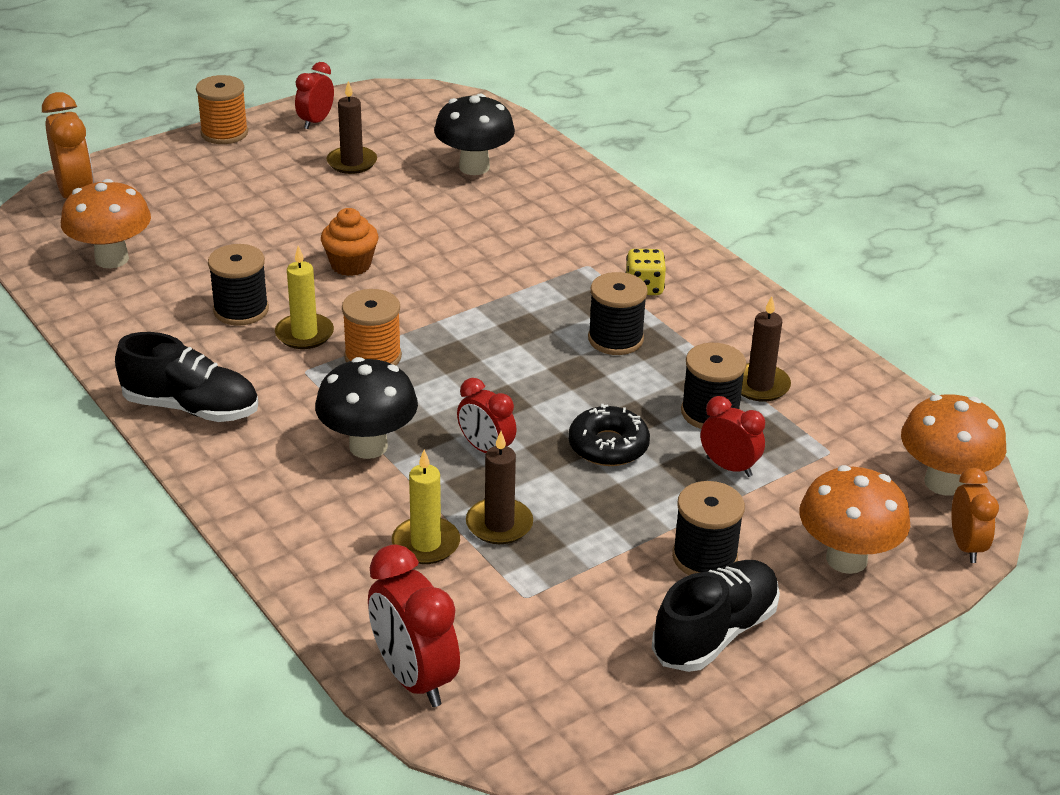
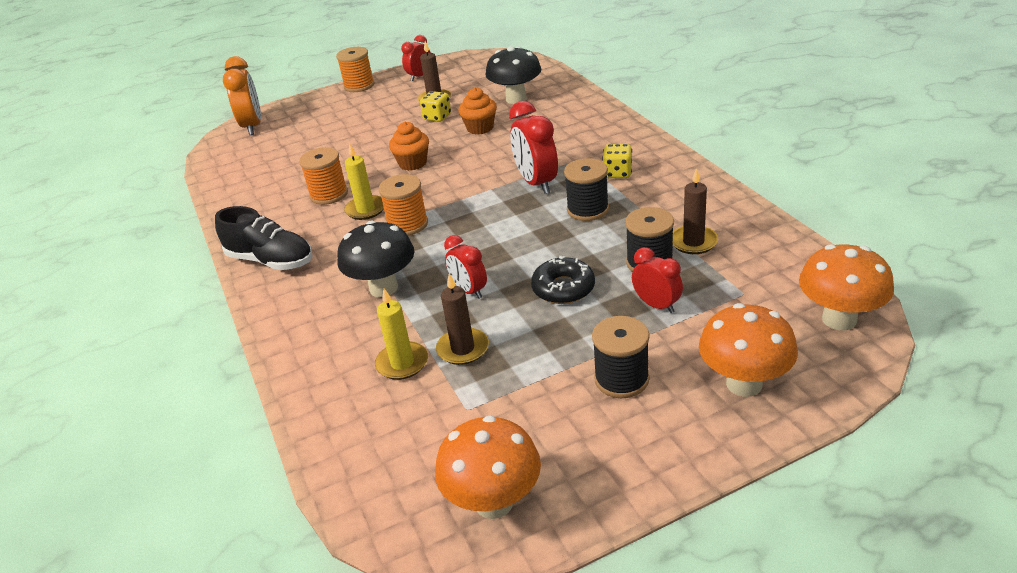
camera: 15 degrees right, 0 degrees up
(112, 259) = (258, 164): orange mushroom -> orange mushroom (494, 502)
(241, 310) = (329, 194): black spool -> orange spool
(364, 192) = (437, 117): none -> yellow dice
(414, 678) = (358, 475): red clock -> red clock (536, 183)
(434, 212) = (480, 128): none -> orange cupcake
(715, 633) = (617, 446): black shoe -> none
(966, 546) = (854, 374): orange clock -> none

